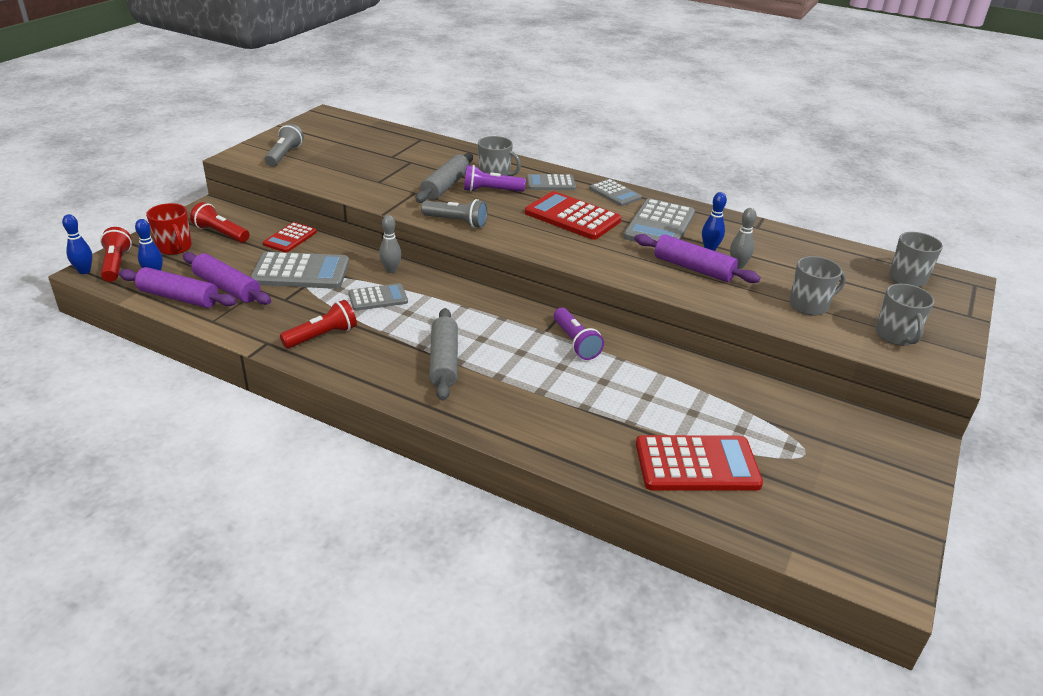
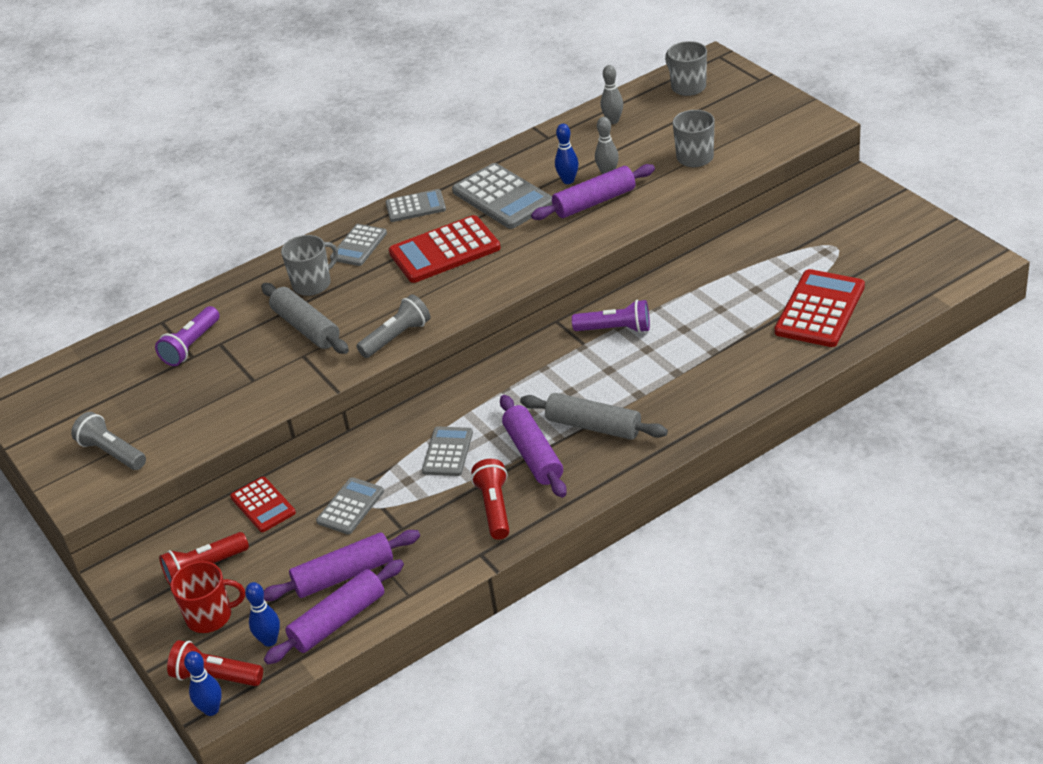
camera: 55 degrees left, 5 degrees up
(301, 272) = (350, 506): grey calculator -> grey calculator, size x0.59
(391, 270) = (396, 431): grey bowling pin -> grey bowling pin (613, 121)
(393, 339) = (533, 455): none -> purple rolling pin
(490, 191) = (343, 295): purple flashlight -> purple flashlight (191, 346)
(896, 336) = (764, 129): grey mug -> none

